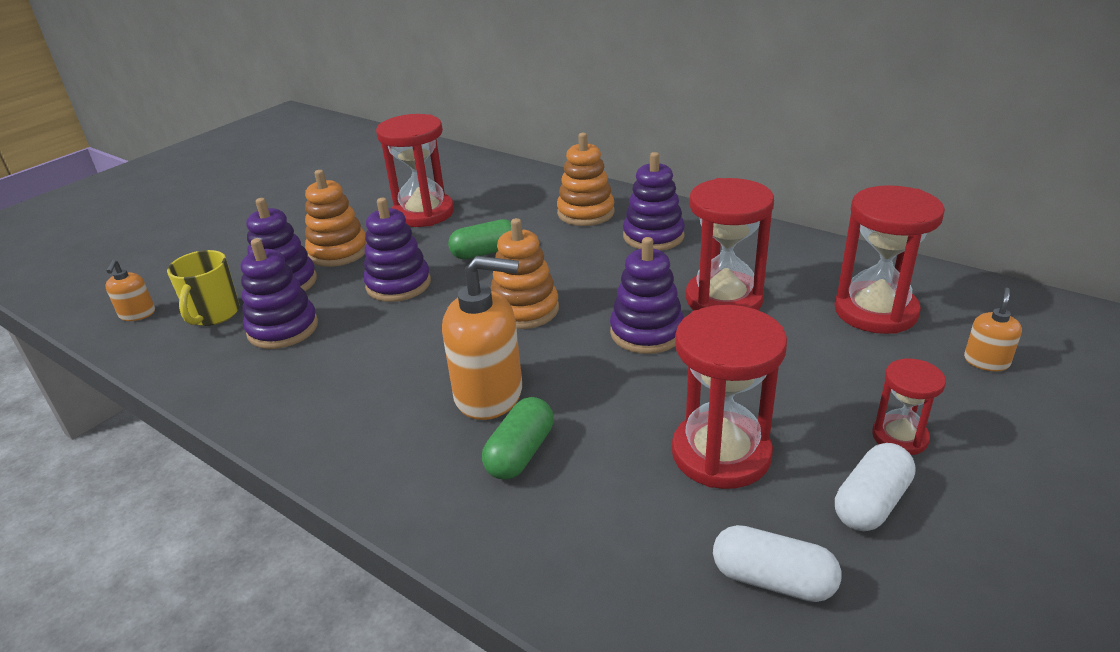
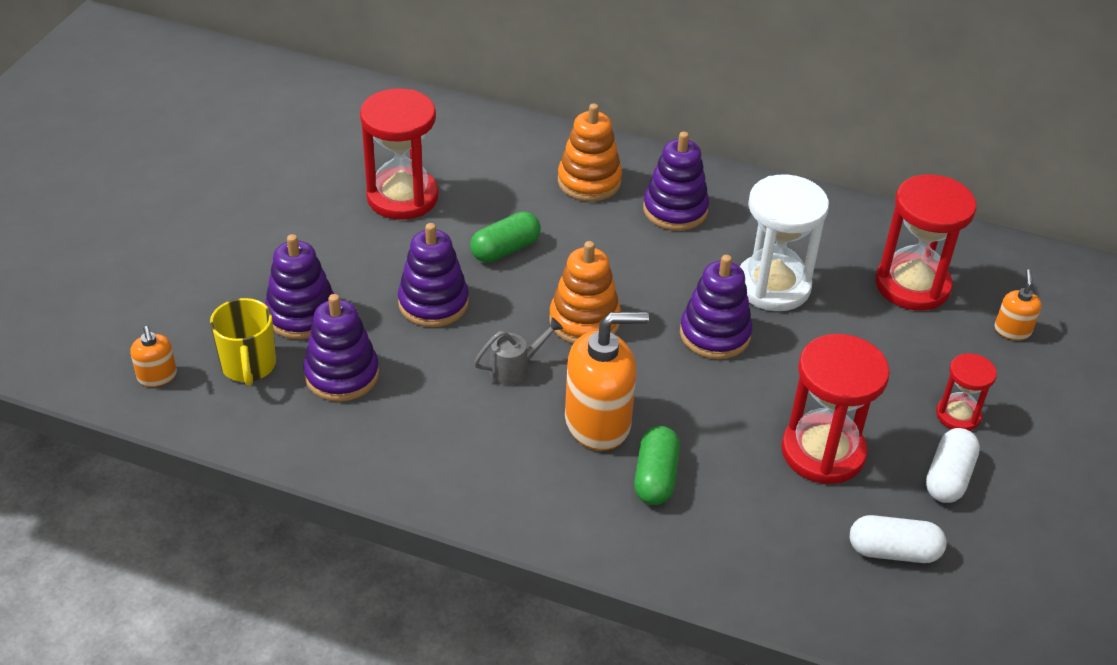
camera: 20 degrees left, 10 degrees up
(338, 252) = (335, 264): orange stacking toy -> none
(437, 340) = (514, 368): none -> grey watering can
(724, 299) = (773, 286): red hourglass -> white hourglass

